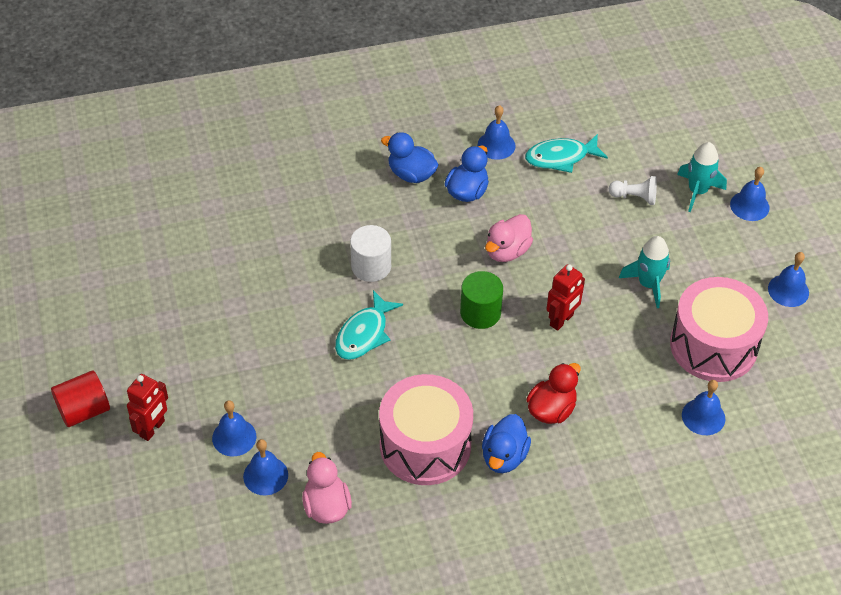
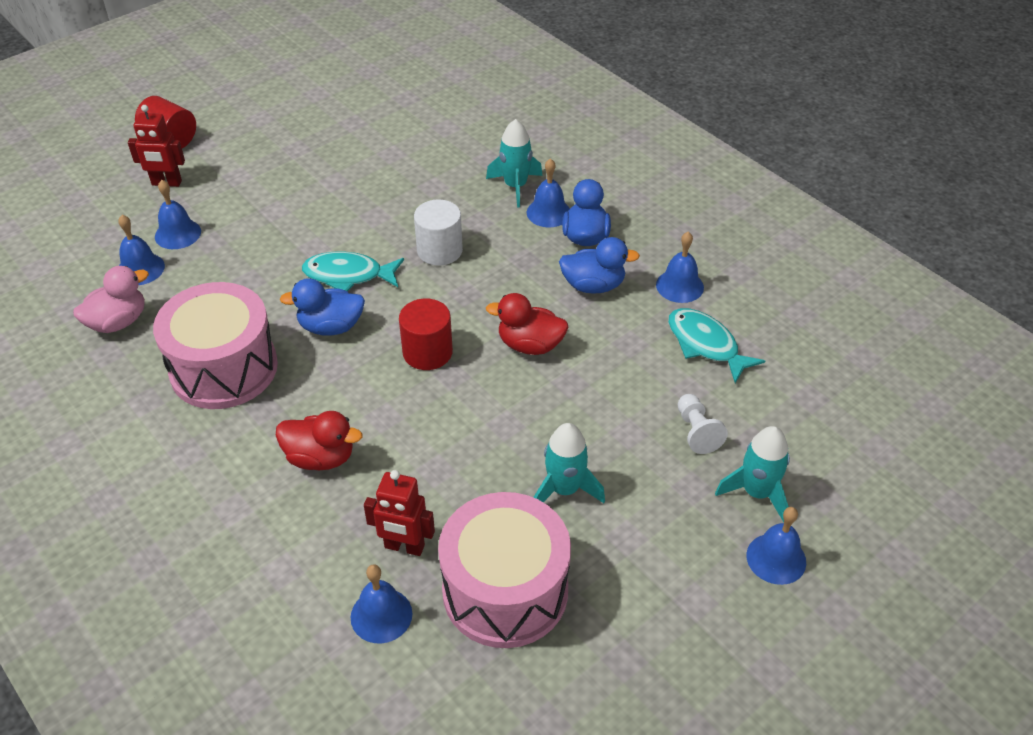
camera: 65 degrees right, 5 degrees down
(323, 191) = (515, 186): none -> turquoise rocket
(480, 313) = (427, 352): green cylinder -> red cylinder
(504, 456) = (235, 437): blue duck -> blue duck (331, 327)
(507, 251) = (530, 345): pink duck -> red duck
(562, 320) = (457, 425): red robot -> red robot (404, 547)
(788, 290) = (655, 651): blue bell -> blue bell (548, 212)

